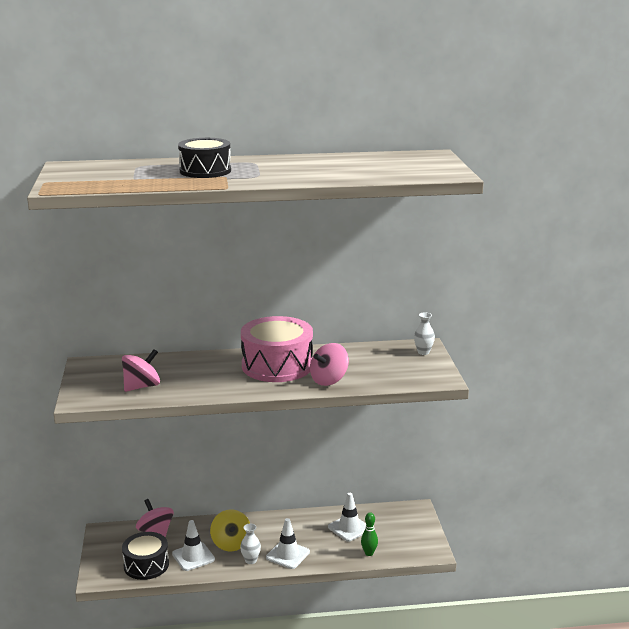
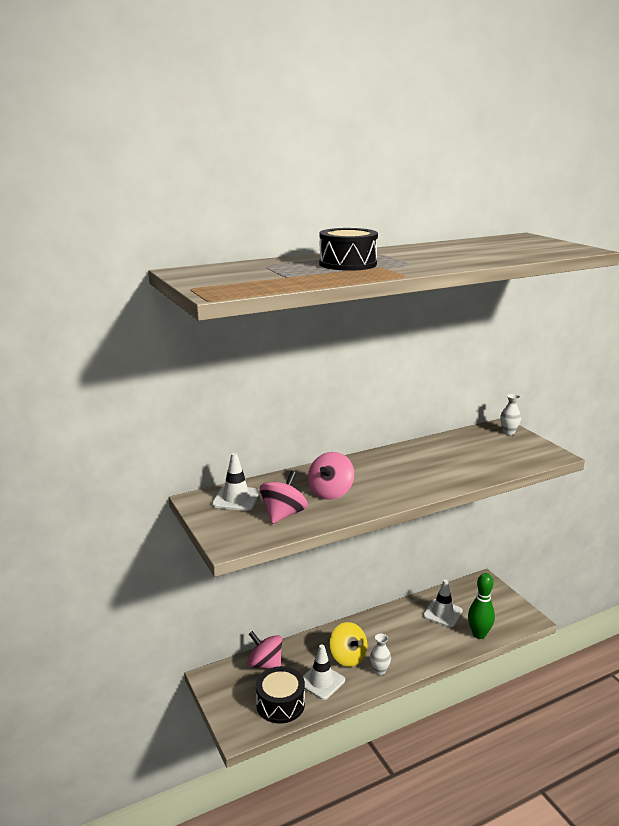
camera: 20 degrees left, 0 degrees up
(277, 365) = (395, 467): pink drum -> none
(287, 555) = (409, 655): white traffic cone -> white traffic cone (236, 498)
(329, 380) = (459, 473): pink spinning top -> pink spinning top (330, 492)
(369, 553) = (479, 634): green bowling pin -> green bowling pin, size x1.56

